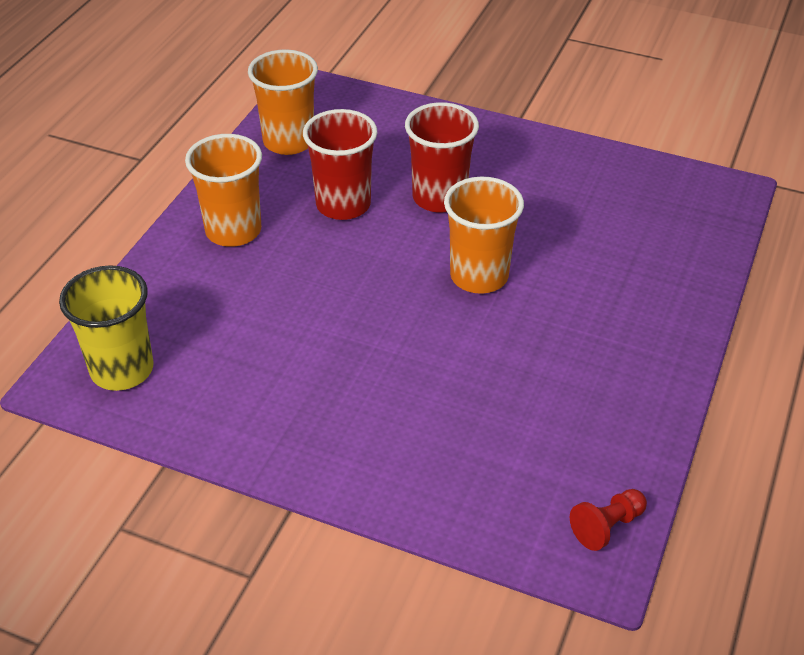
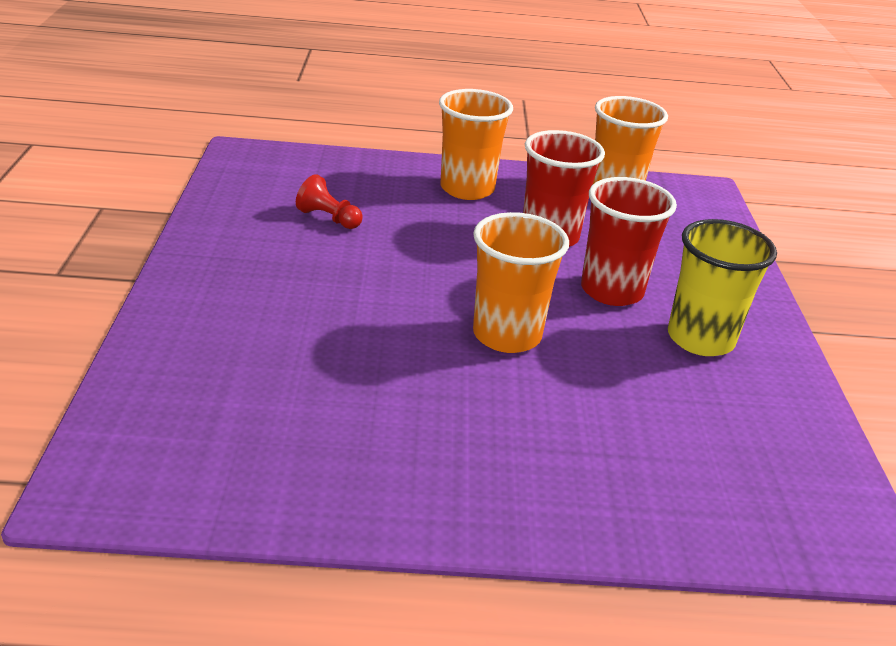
camera: 65 degrees right, 10 degrees down
(122, 370) = (267, 172): yellow cup -> yellow cup (700, 339)
(607, 526) = (150, 488): red pawn -> red pawn (329, 218)

